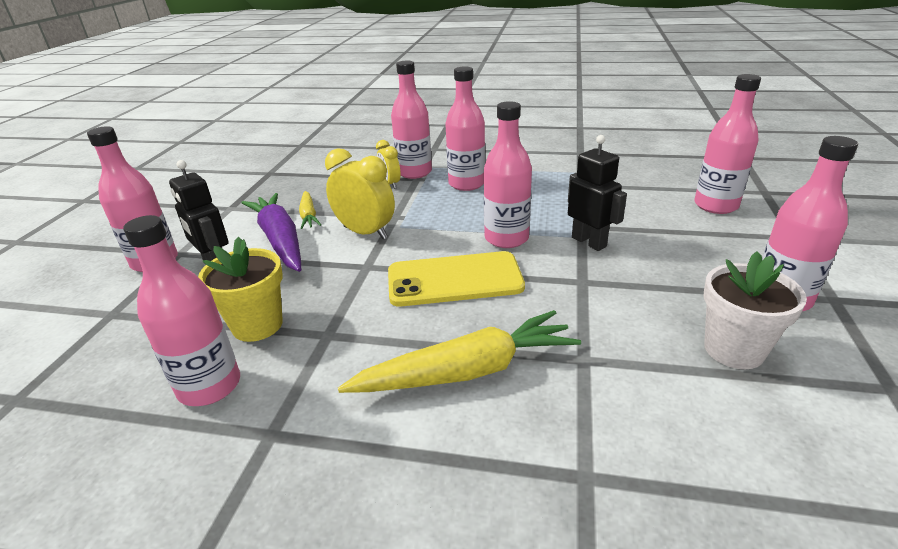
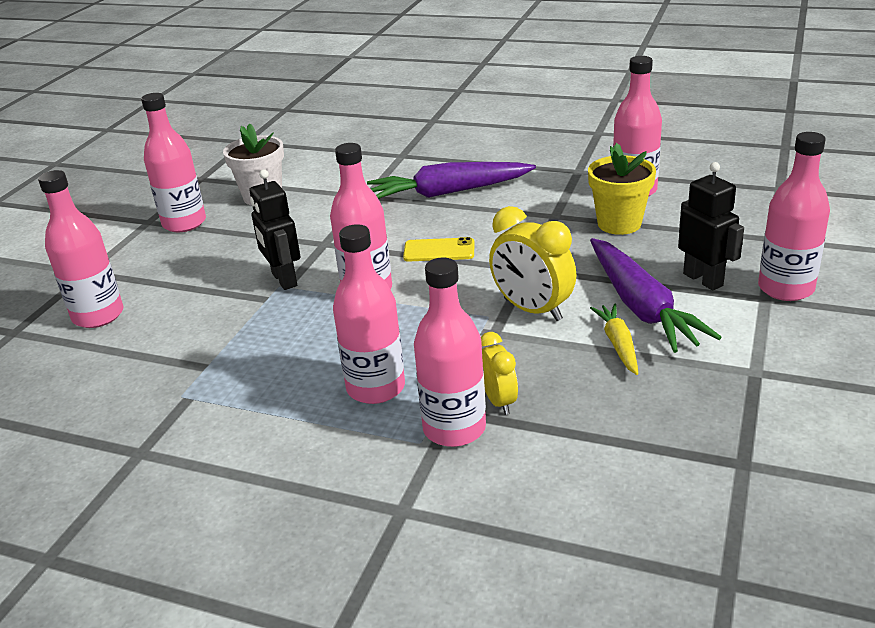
camera: 170 degrees left, 0 degrees up
(454, 279) = (439, 250): yellow phone -> yellow phone, size x0.55
(467, 371) = (448, 192): yellow carrot -> purple carrot

